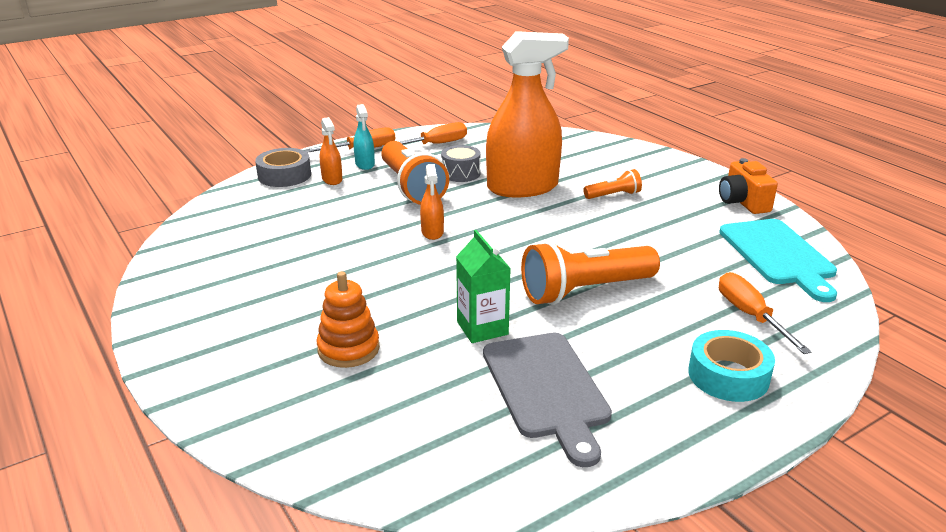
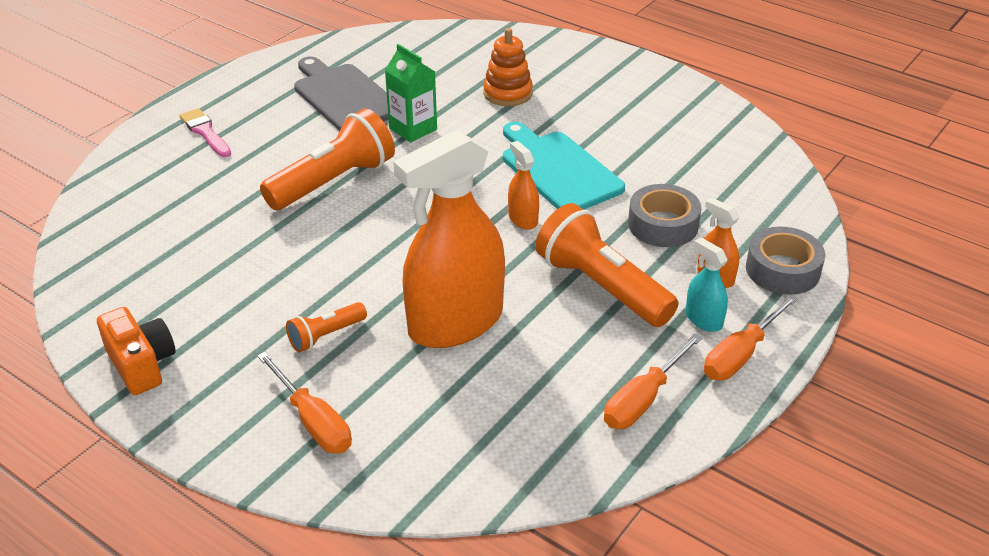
camera: 160 degrees right, 10 degrees up
(330, 210) = (663, 225): none -> grey tape
(461, 173) = (556, 332): grey drum -> none
(728, 375) = (205, 132): turquoise tape -> pink brush
(750, 316) = (174, 188): orange screwdriver -> orange screwdriver (313, 421)
(778, 255) = (122, 273): turquoise cutting board -> turquoise cutting board (558, 170)

